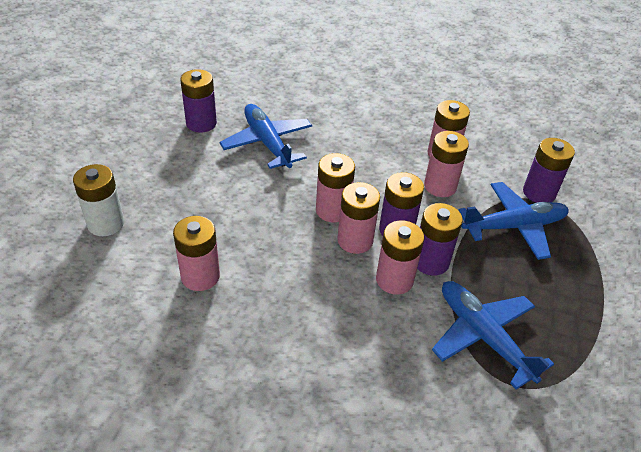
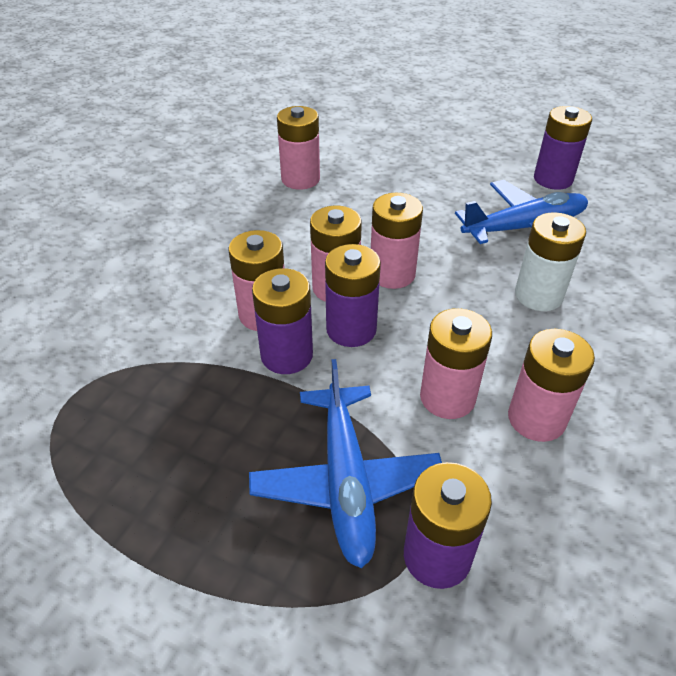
camera: 100 degrees right, 0 degrees up
(106, 223) = (378, 130): white battery -> white battery (538, 295)
(483, 336) = (149, 384): blue plane -> none

